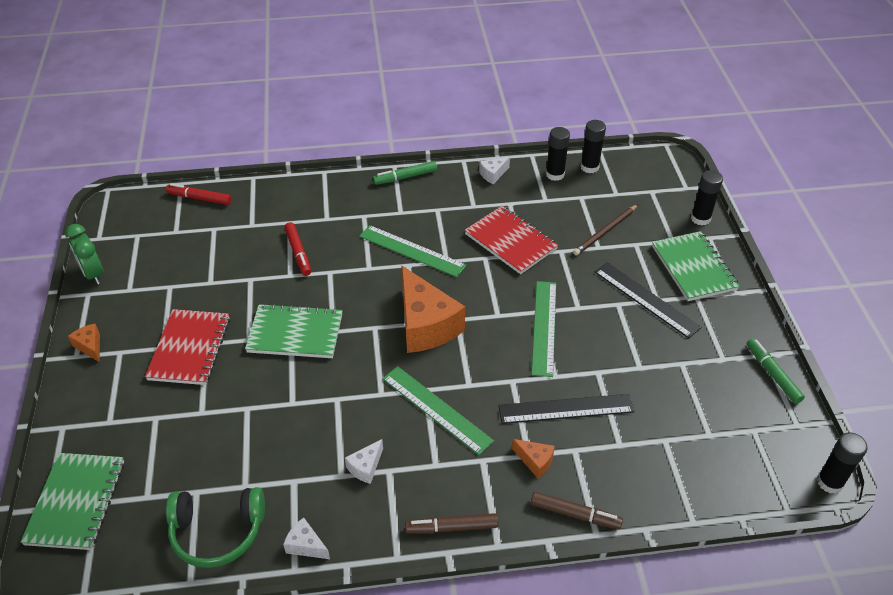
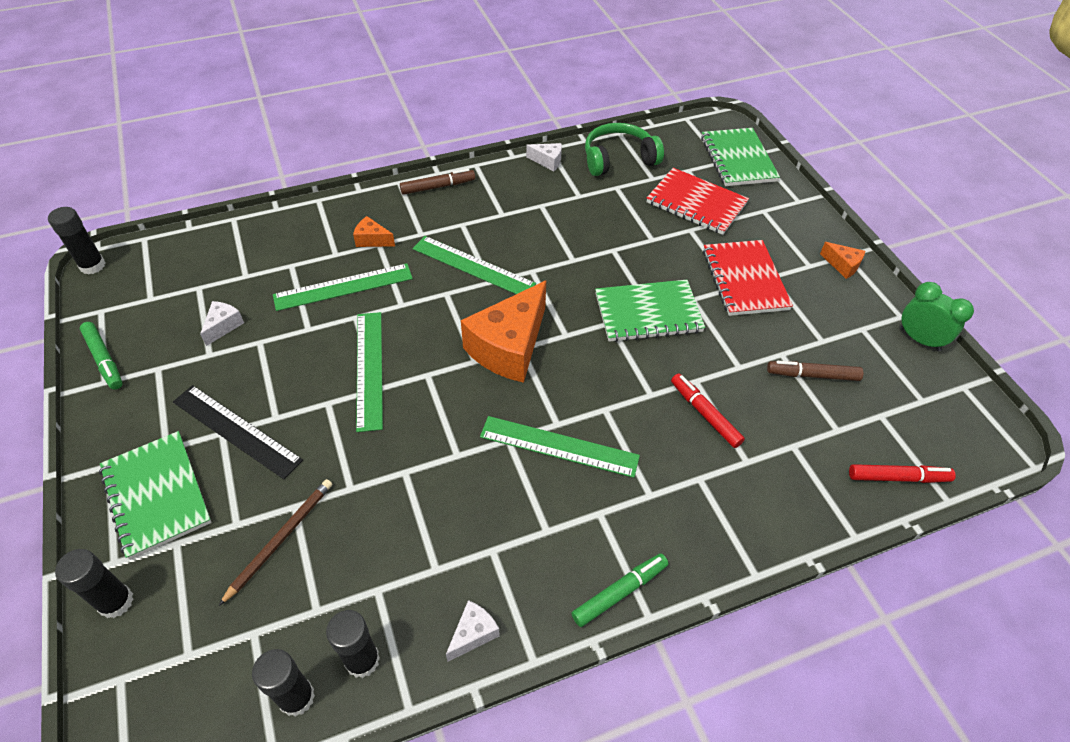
camera: 165 degrees right, 5 degrees up
(365, 467) = (522, 213): white cheese -> white cheese (223, 326)
(425, 325) = (509, 347): orange cheese -> orange cheese turned 105 degrees counterclockwise
(510, 241) = (424, 490): red notebook -> red notebook (696, 203)
(566, 409) = (343, 287): black ruler -> green ruler
(575, 514) = (335, 209): brown marker -> brown marker (812, 375)

